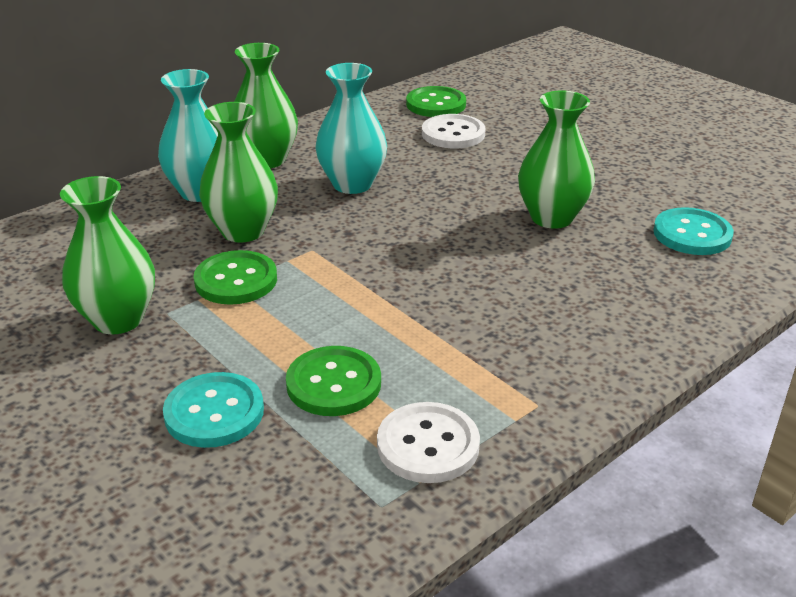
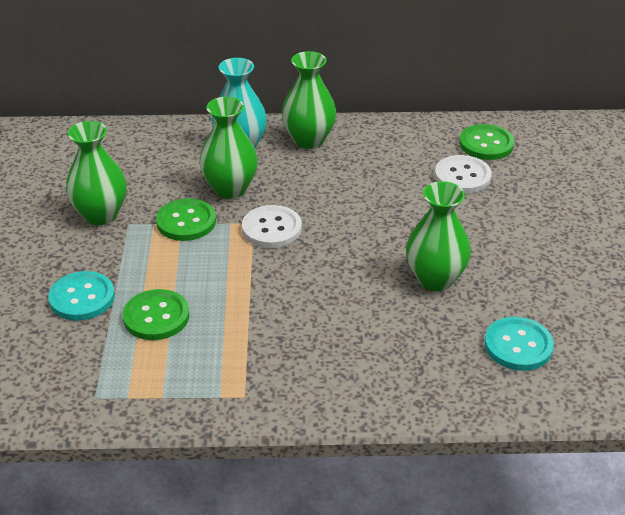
camera: 40 degrees right, 5 degrees up
(352, 184) = (338, 186): turquoise vase -> none
(428, 445) = (156, 381): white button -> white button (271, 228)

